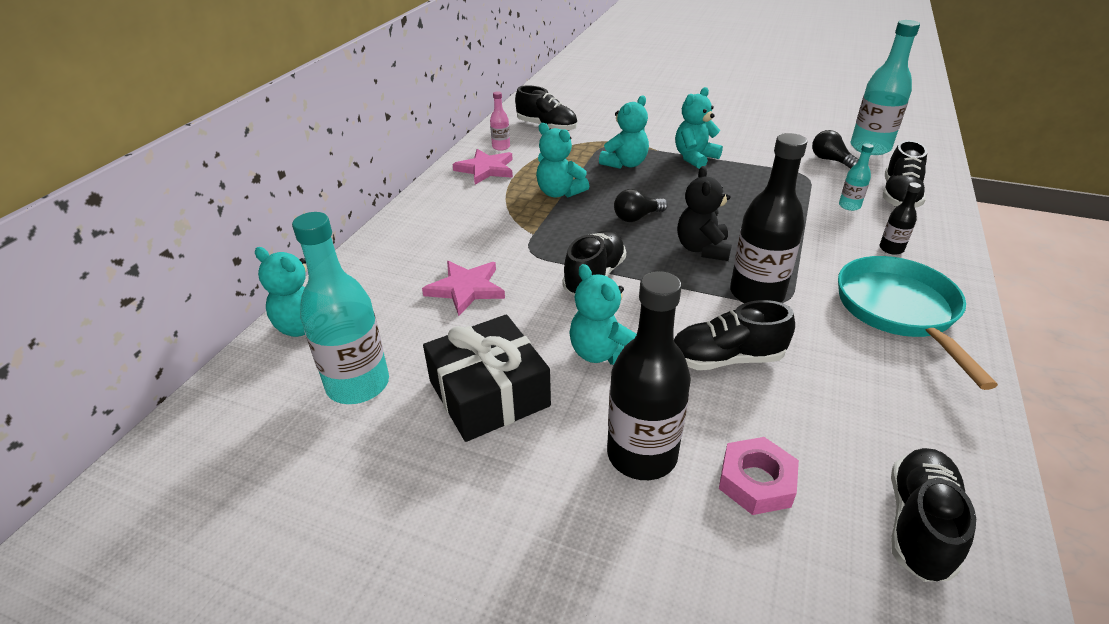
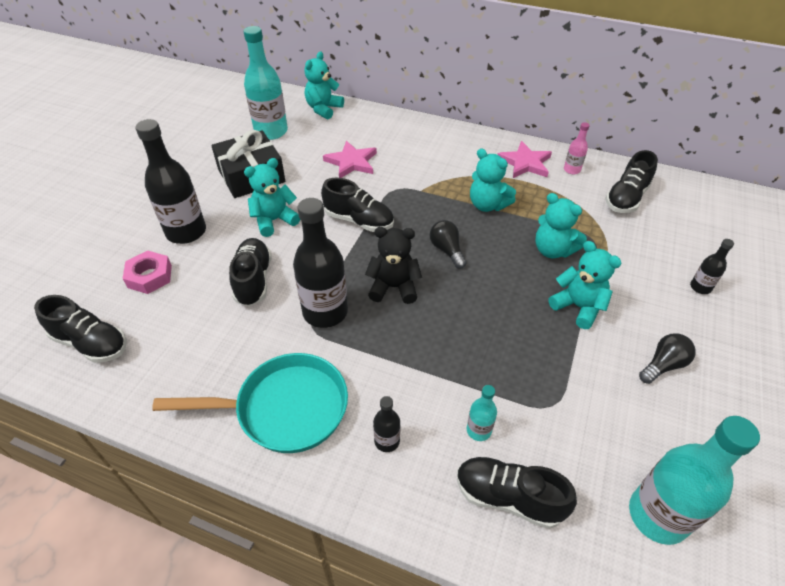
camera: 90 degrees right, 10 degrees up
(559, 193) = (487, 205): turquoise teddy bear -> turquoise teddy bear turned 90 degrees counterclockwise
(656, 113) = (700, 287): none -> black bottle
(830, 160) = (602, 447): black light bulb -> black light bulb (663, 365)

